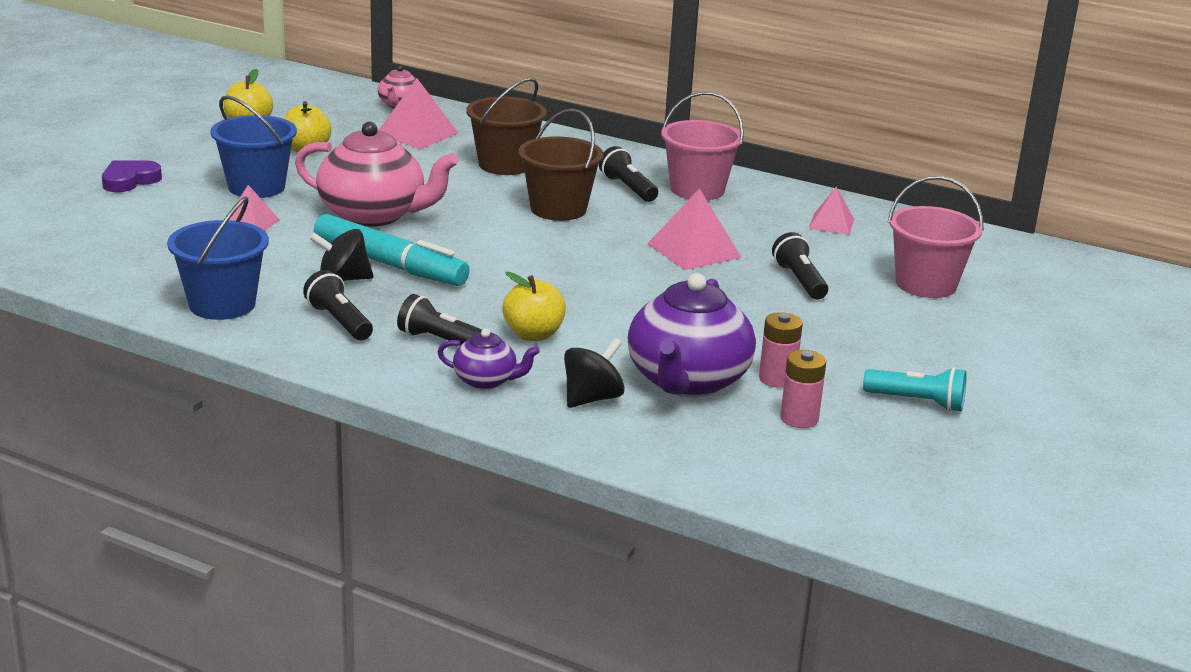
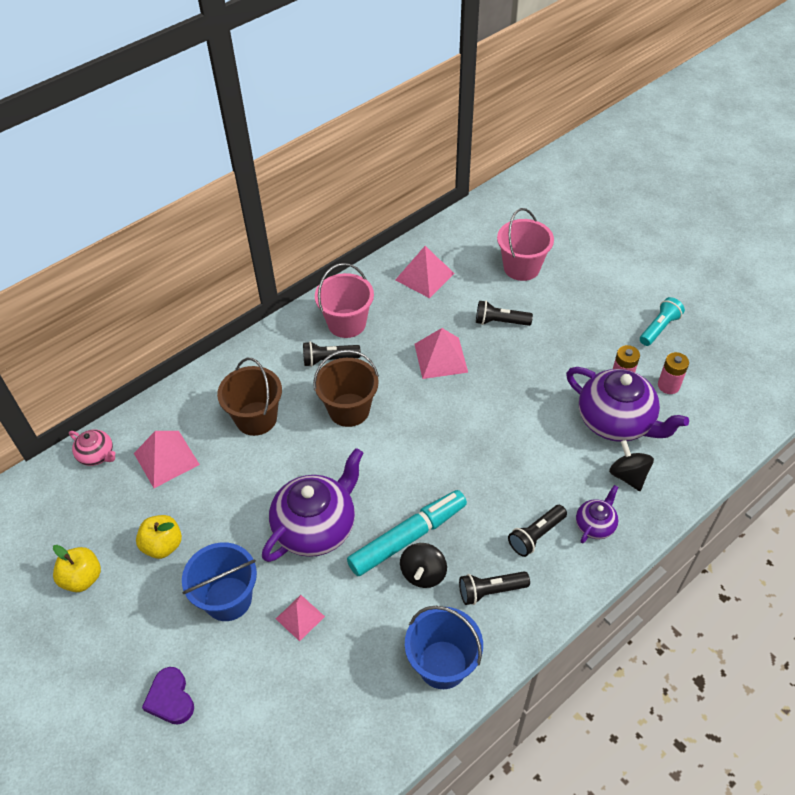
camera: 65 degrees left, 25 degrees up
(374, 215) = (316, 527): pink teapot -> purple teapot
(533, 334) = (538, 481): yellow apple -> none
(831, 223) = (424, 276): pink pyramid -> pink pyramid, size x1.60

